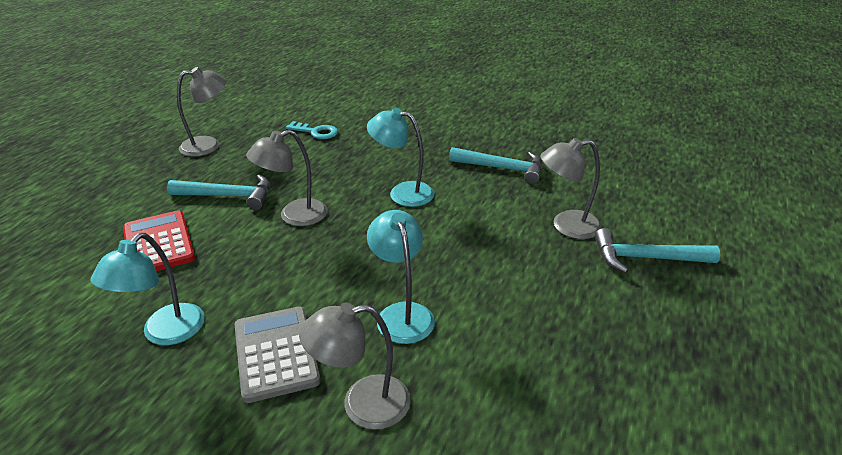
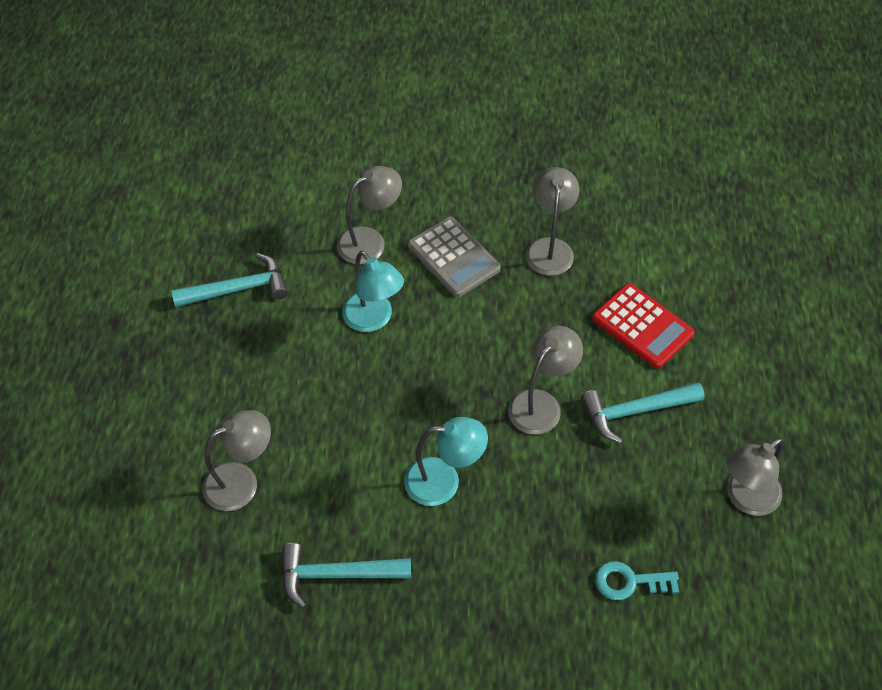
camera: 160 degrees right, 20 degrees up
(165, 333) = (550, 248): turquoise lamp -> grey lamp
(646, 258) = (156, 455): turquoise hammer -> turquoise hammer (238, 289)

